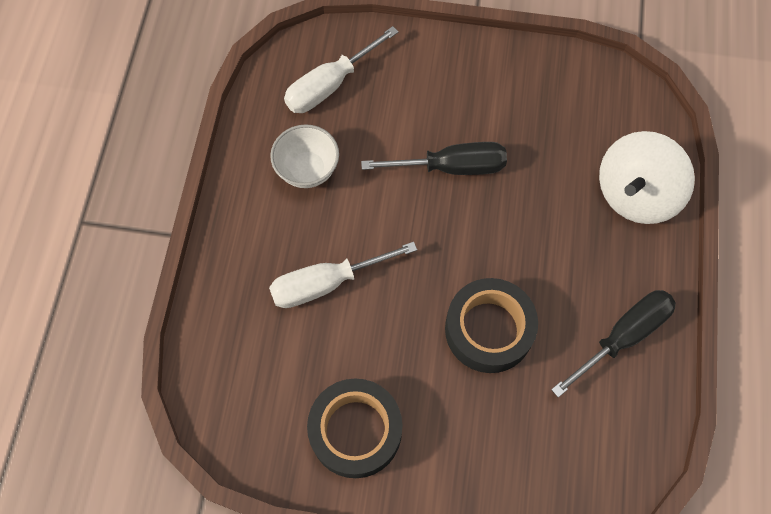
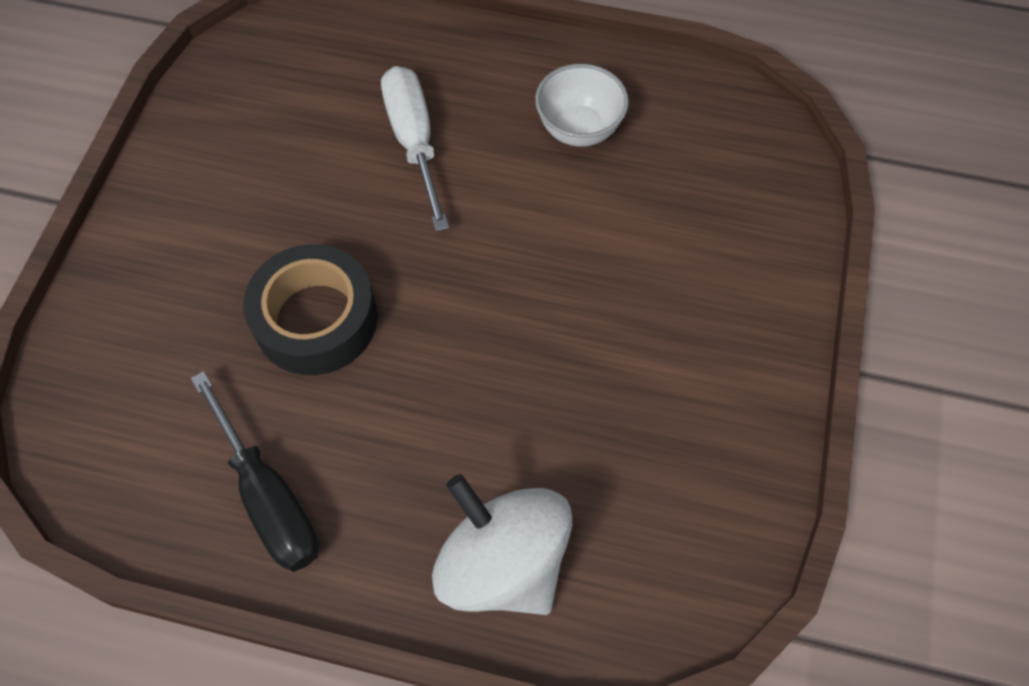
camera: 95 degrees right, 5 degrees down
(330, 85) = (714, 161): white screwdriver -> none
(355, 431) = (219, 161): black tape -> none
(450, 167) = (571, 298): black screwdriver -> none

